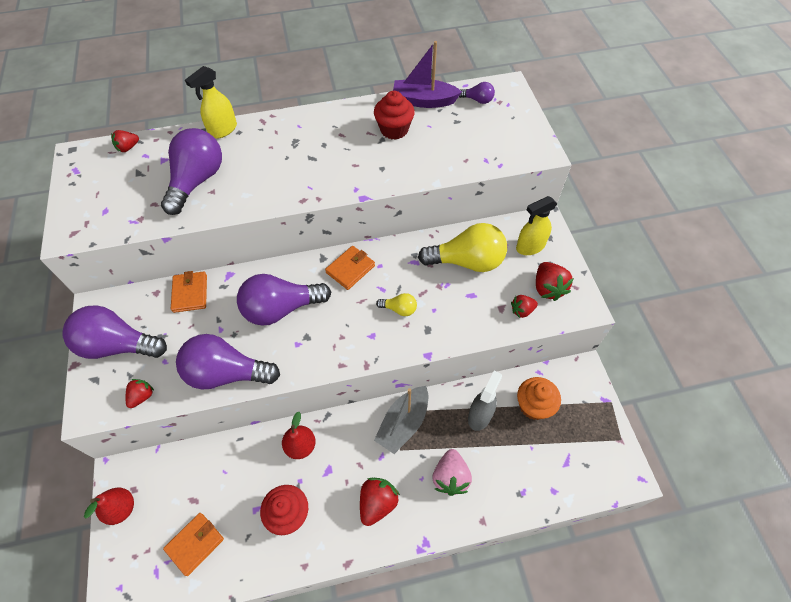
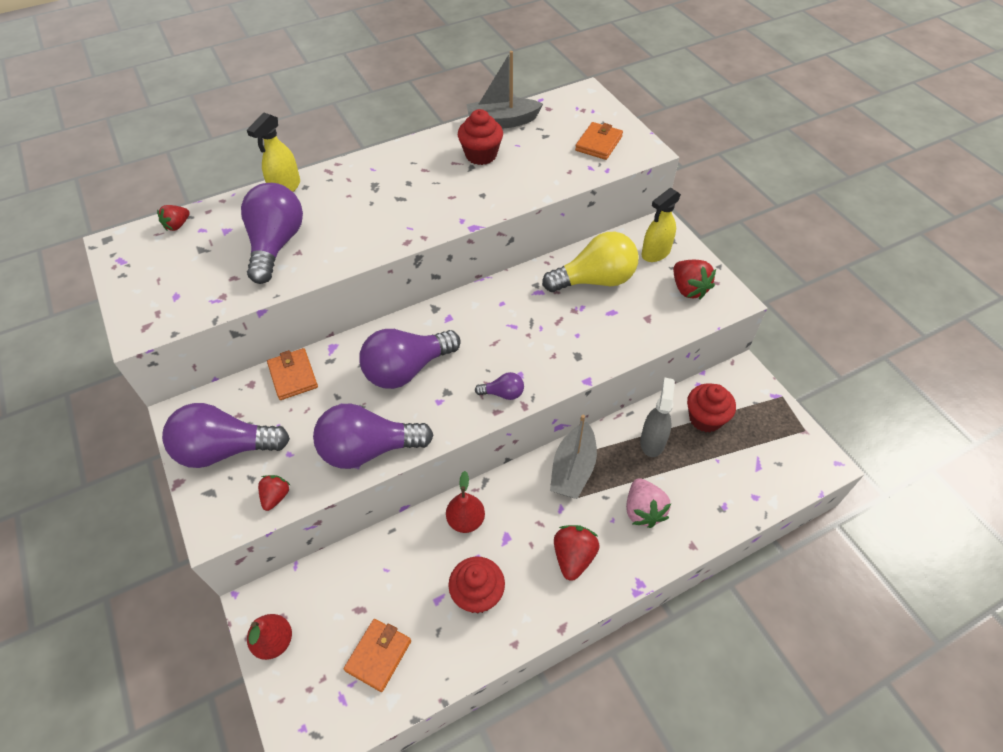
camera: 15 degrees left, 5 degrees down
(350, 269) = (470, 313): orange wallet -> orange wallet (598, 143)
(399, 309) = (539, 342): yellow light bulb -> none
(424, 101) = (502, 122): purple boat -> grey boat
(477, 100) = (559, 112): purple light bulb -> purple light bulb (503, 393)
(522, 310) = (670, 316): red strawberry -> none
(533, 406) = (705, 418): orange cupcake -> red cupcake

